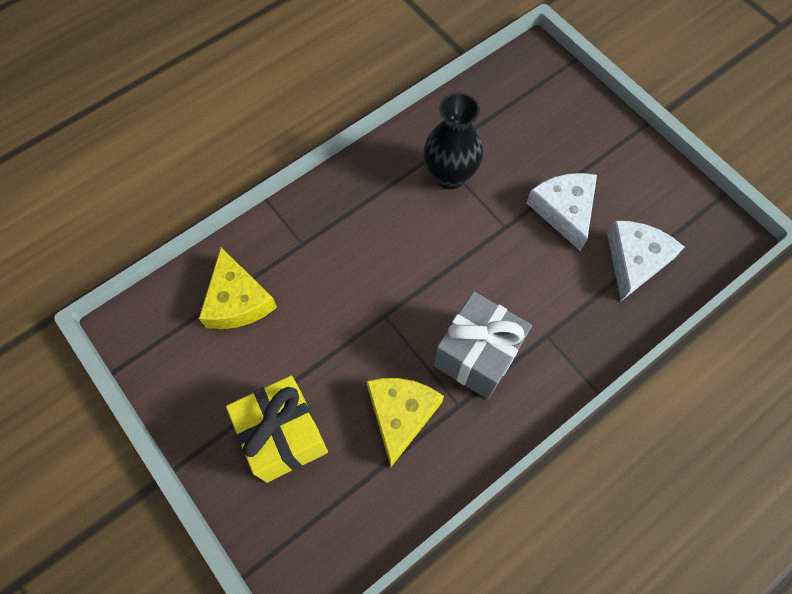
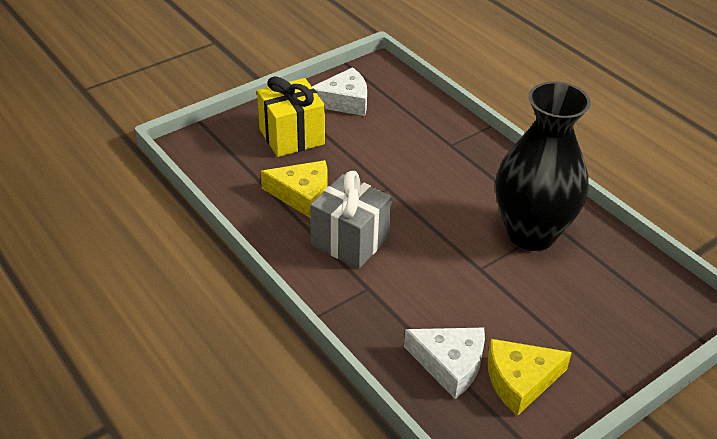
camera: 90 degrees right, 25 degrees down
(237, 300) = (399, 113): yellow cheese -> yellow cheese (520, 380)
(450, 176) = (531, 233): black vase -> black vase, size x1.61
(564, 210) = (503, 313): white cheese -> white cheese (344, 101)

